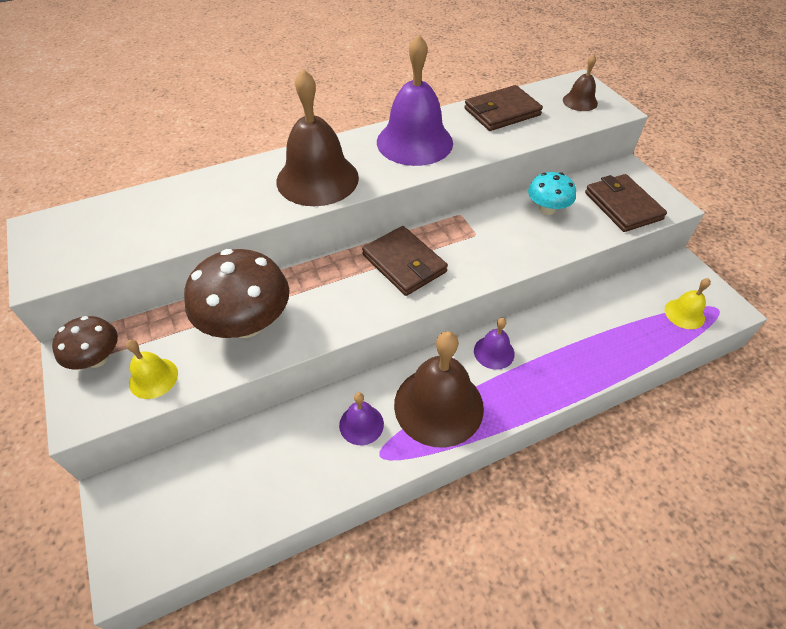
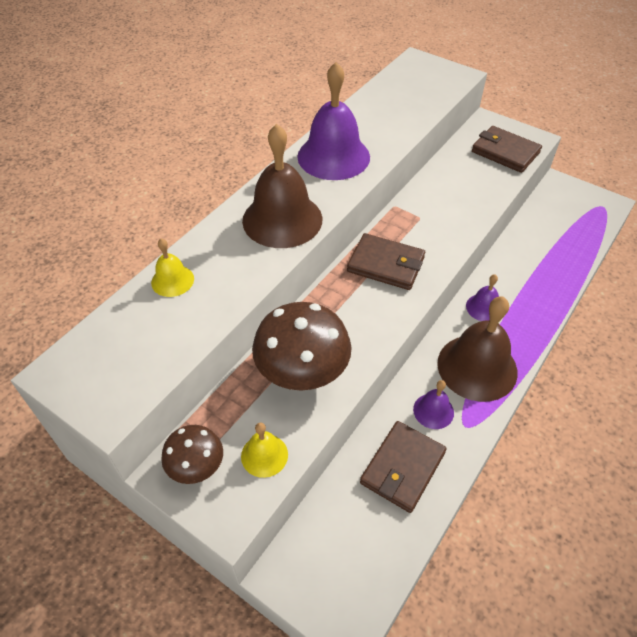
camera: 30 degrees left, 0 degrees up
(502, 112) = (379, 105): brown wallet -> brown wallet (402, 468)
(547, 209) = (455, 175): turquoise mushroom -> none
(580, 101) = (430, 76): brown bell -> none
(684, 313) = (585, 219): yellow bell -> yellow bell (172, 280)

